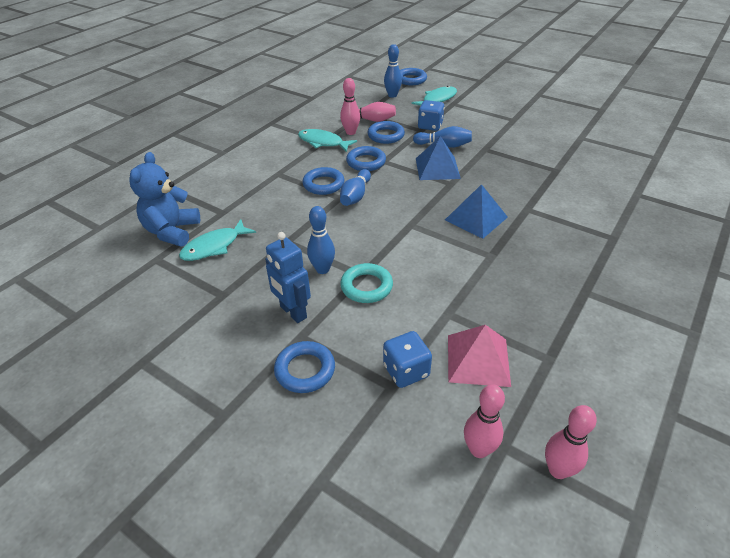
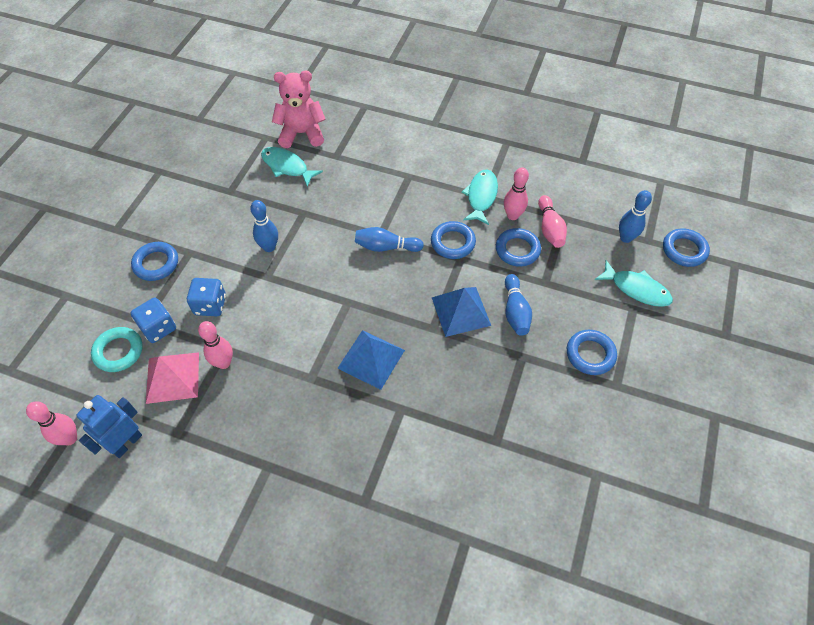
camera: 75 degrees right, 15 degrees up
(172, 231) = (302, 133): blue teddy bear -> pink teddy bear
(293, 312) = (215, 240): blue robot -> blue robot (127, 443)
(323, 184) = (399, 216): blue ring -> blue ring (590, 354)
(366, 286) = (251, 283): turquoise ring -> turquoise ring (118, 351)
(430, 126) = (559, 290): blue dice -> blue dice (210, 305)
(479, 449) = (87, 385): pink bowling pin -> pink bowling pin (224, 363)

